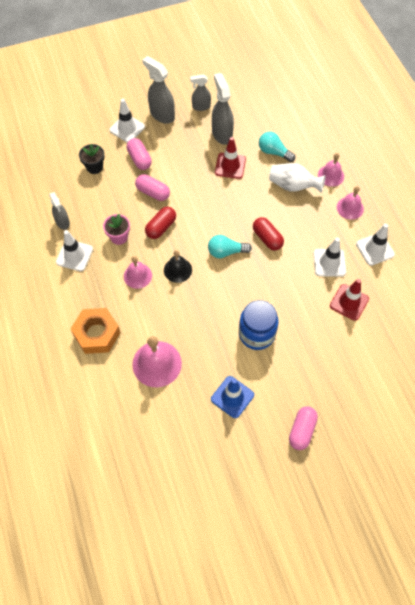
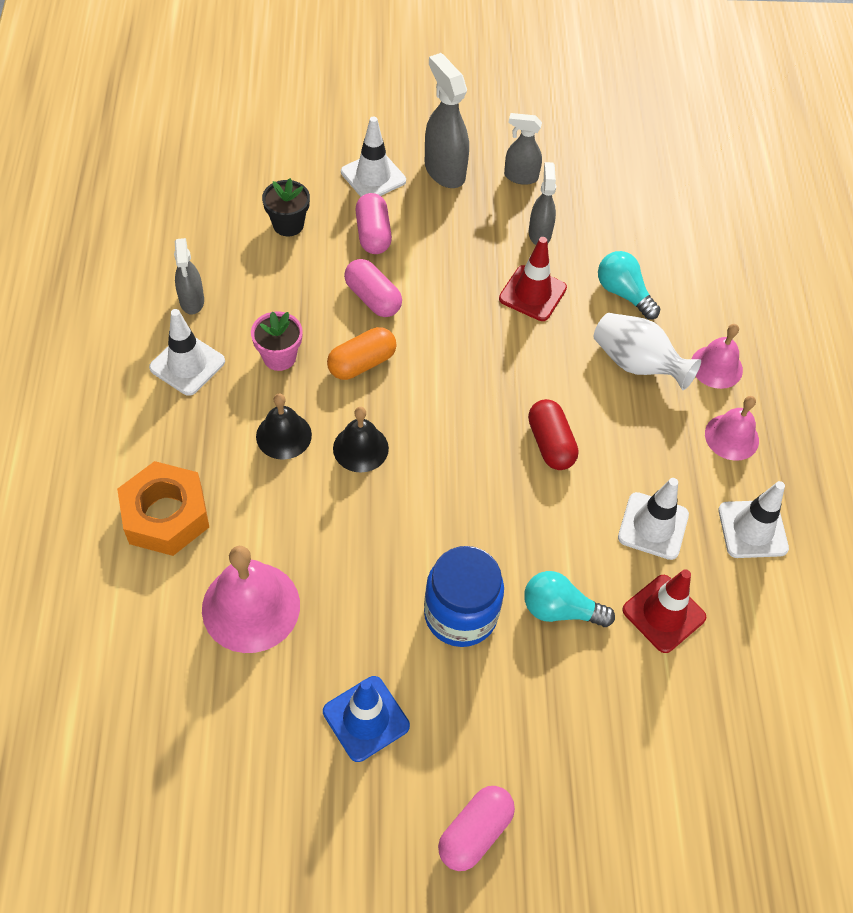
camera: 15 degrees right, 5 degrees down
(137, 276) = (283, 435): pink bell -> black bell
(161, 227) = (362, 363): red capsule -> orange capsule
(222, 134) = (539, 233): grey spray bottle -> grey spray bottle, size x0.63
(226, 252) = (463, 444): turquoise light bulb -> turquoise light bulb (560, 609)

